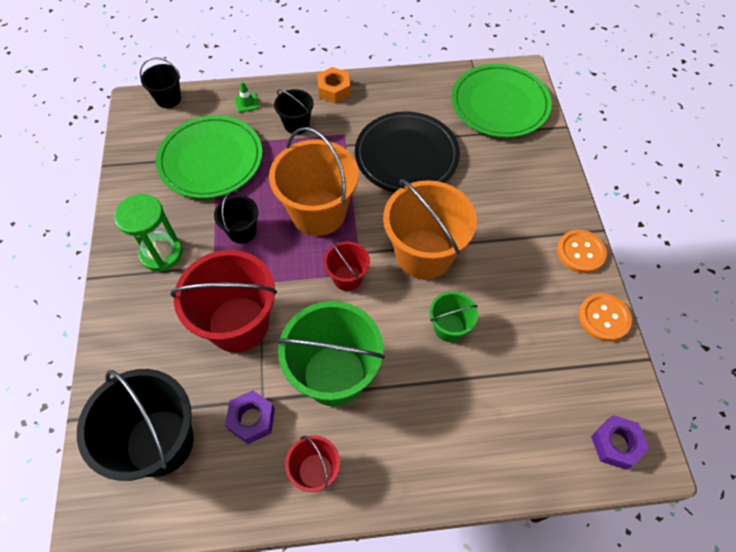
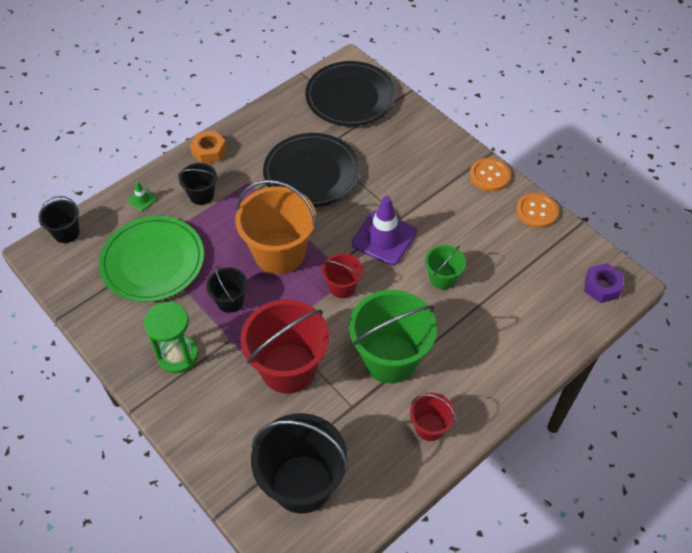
camera: 35 degrees left, 5 degrees down
(252, 419) = (356, 424): purple nut -> none
(424, 254) = (384, 238): orange bucket -> purple traffic cone
(499, 104) = (350, 97): green plate -> black plate

